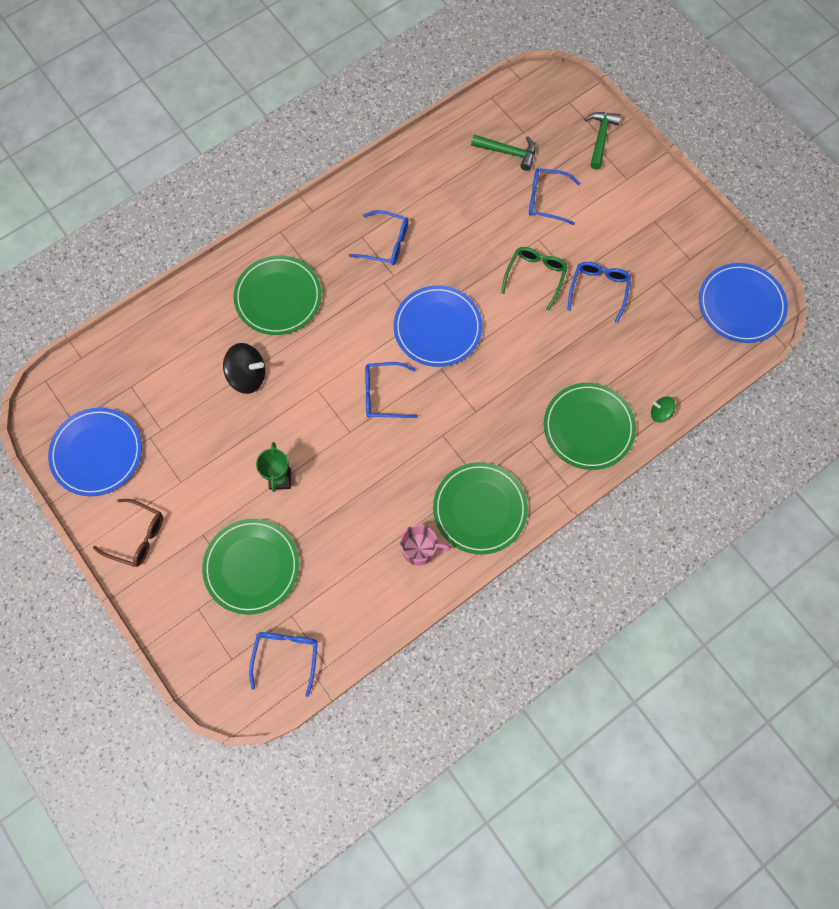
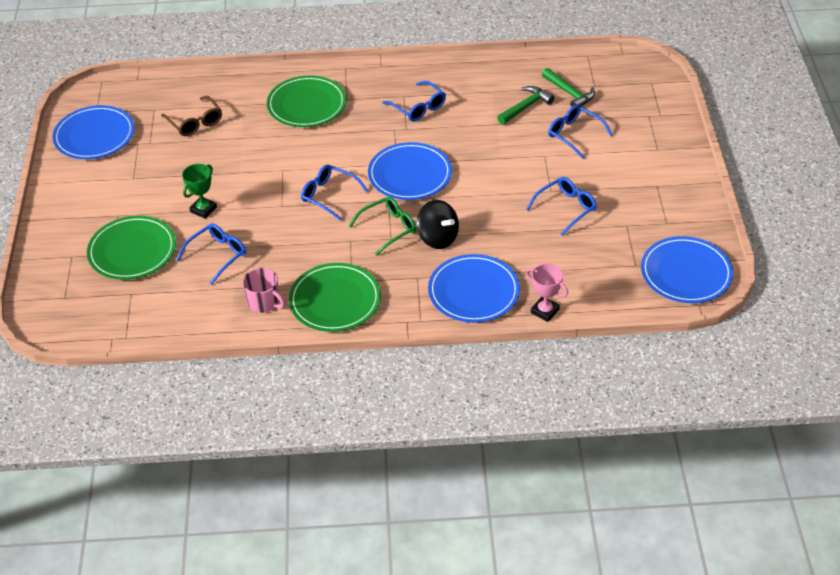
camera: 35 degrees right, 25 degrees down
(137, 536) = (73, 194): brown glasses -> brown glasses (195, 122)
(247, 376) = (240, 140): black spinning top -> black spinning top (438, 238)
(286, 656) = (103, 316): blue glasses -> blue glasses (217, 255)
(535, 276) = (520, 177): green glasses -> green glasses (388, 228)
(588, 427) = (473, 291): green plate -> blue plate
(600, 138) = (658, 115): green hammer -> green hammer (526, 106)
(660, 413) = (544, 311): green spinning top -> pink trophy

